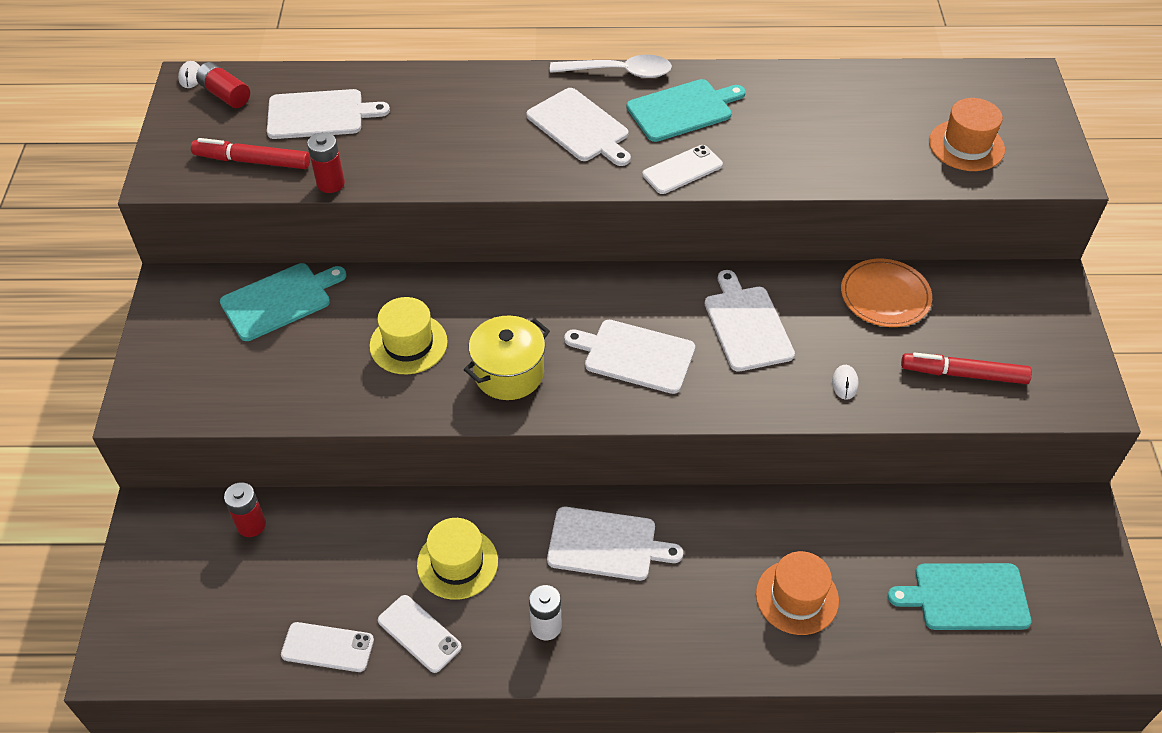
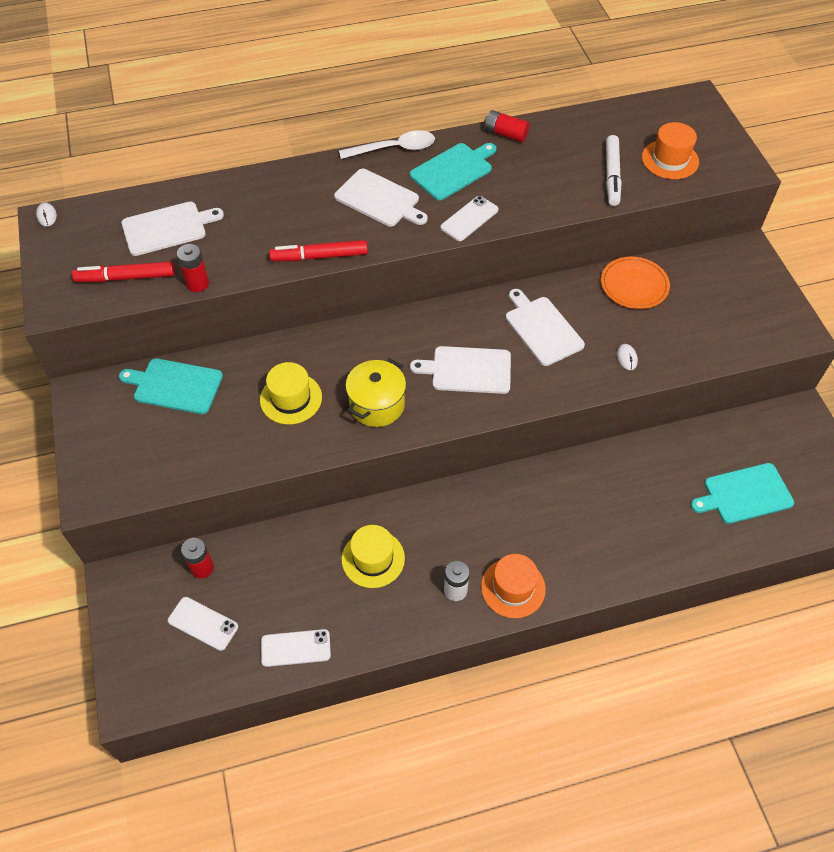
camera: 15 degrees left, 5 degrees up
(225, 95) = (82, 226): red battery -> red battery (505, 134)
(279, 300) = (175, 386): turquoise cutting board -> turquoise cutting board turned 120 degrees counterclockwise
(419, 634) = (362, 620): white phone -> white phone (203, 624)
(606, 544) = (479, 517): white cutting board -> none
(797, 597) = (628, 523): orange hat -> orange hat (513, 588)
(883, 151) = (612, 175): none -> white marker
(963, 374) = (707, 332): red marker -> red marker (319, 256)

